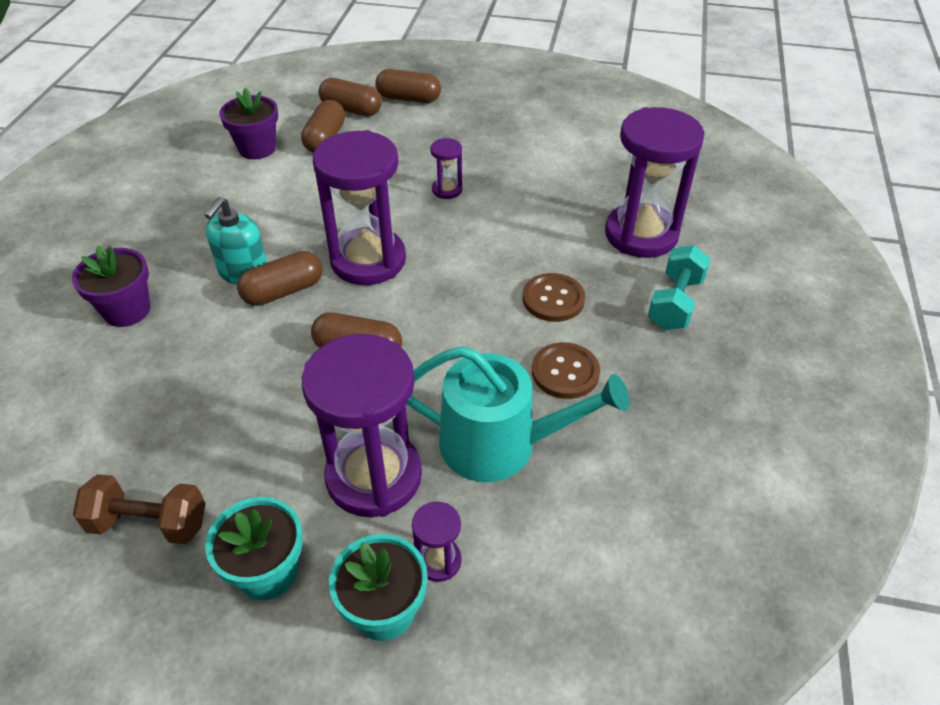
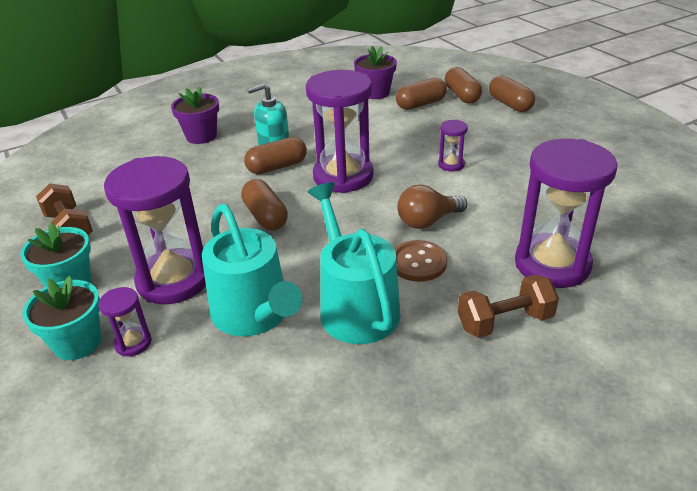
camera: 50 degrees right, 10 degrees down
(283, 291) = (277, 167): brown capsule -> brown capsule turned 45 degrees counterclockwise
(507, 257) = (428, 221): none -> brown light bulb
(565, 372) = (355, 307): brown button -> turquoise watering can
(675, 303) = (505, 322): turquoise dumbbell -> brown dumbbell

